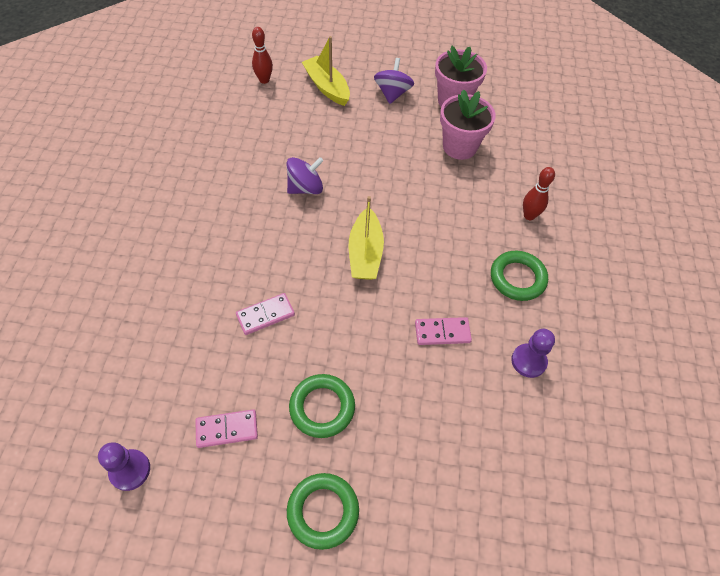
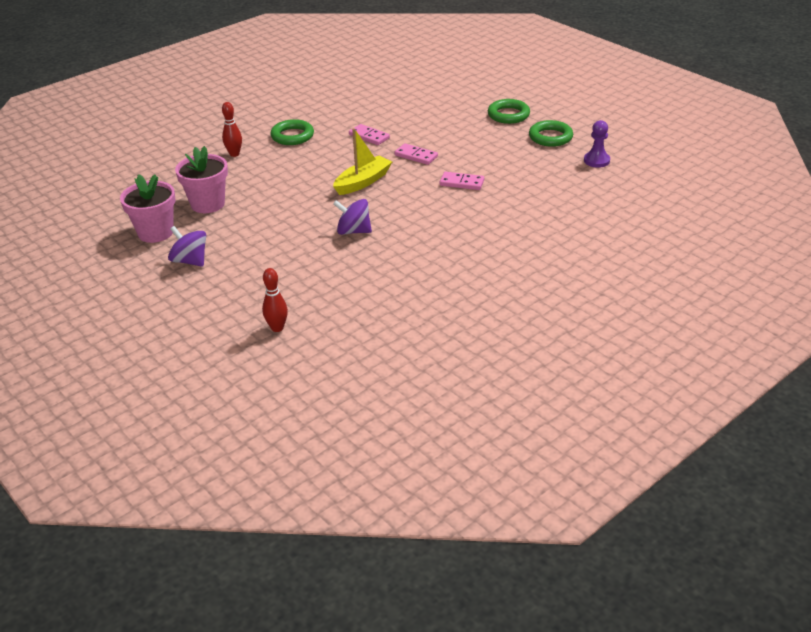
camera: 135 degrees left, 20 degrees down
(227, 429) = (531, 153): pink domino -> pink domino (416, 156)
(322, 407) = (471, 140): green ring -> green ring (550, 137)
(327, 87) = (233, 293): yellow boat -> none
(392, 93) = (190, 261): purple spinning top -> purple spinning top turned 75 degrees clockwise
(528, 361) = (341, 111): purple pawn -> none

